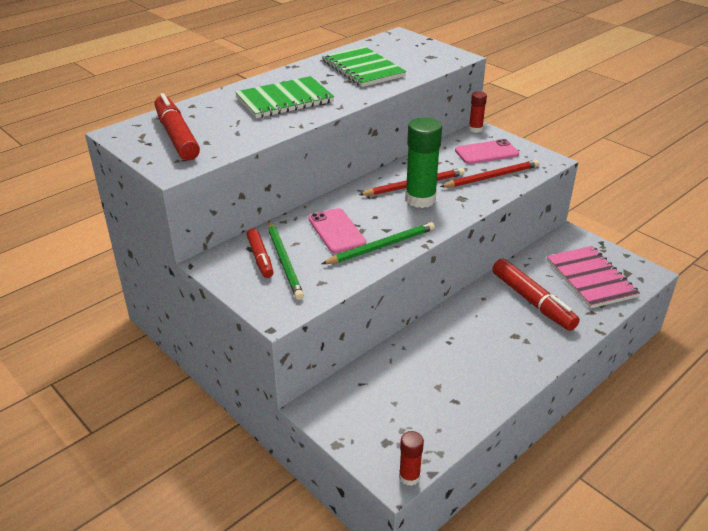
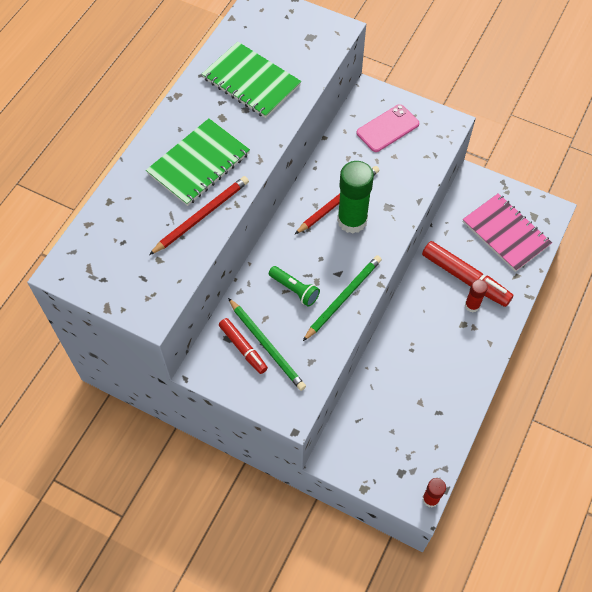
camera: 20 degrees left, 25 degrees up
(176, 136) = (124, 259): red marker -> none
(336, 231) = (294, 290): pink phone -> green flashlight
(475, 129) = (364, 92): red glue stick -> red glue stick (472, 305)
(491, 177) = (405, 166): red pencil -> red pencil (201, 216)

